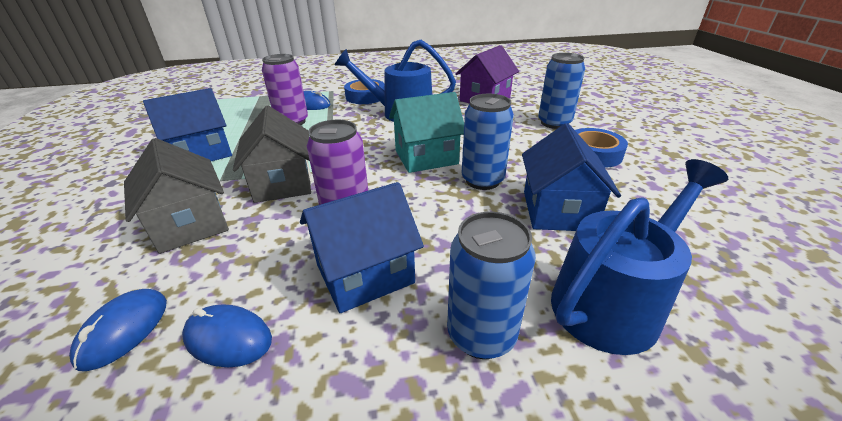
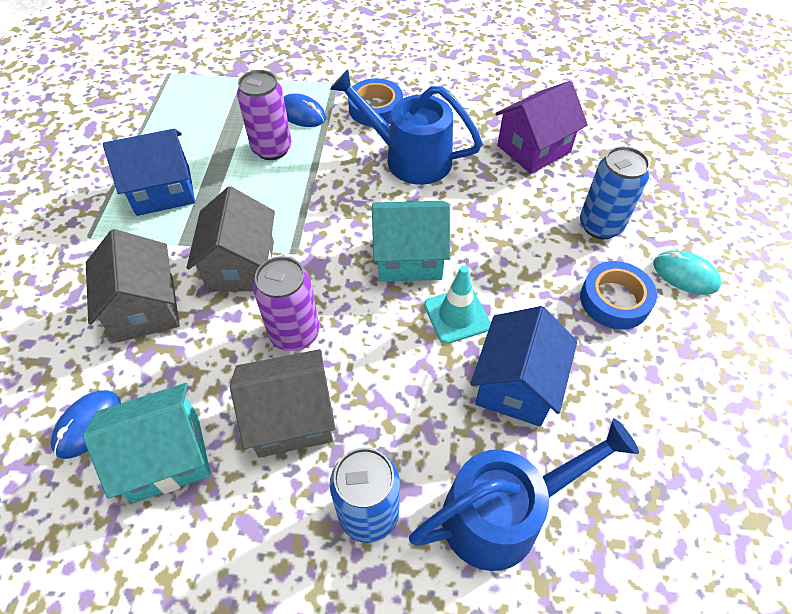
camera: 15 degrees right, 20 degrees up
(228, 338) = (166, 457): blue mouse -> turquoise house
(365, 274) = (291, 418): blue house -> grey house
(482, 180) = (457, 315): blue can -> turquoise traffic cone
(629, 135) = (685, 275): none -> turquoise mouse

